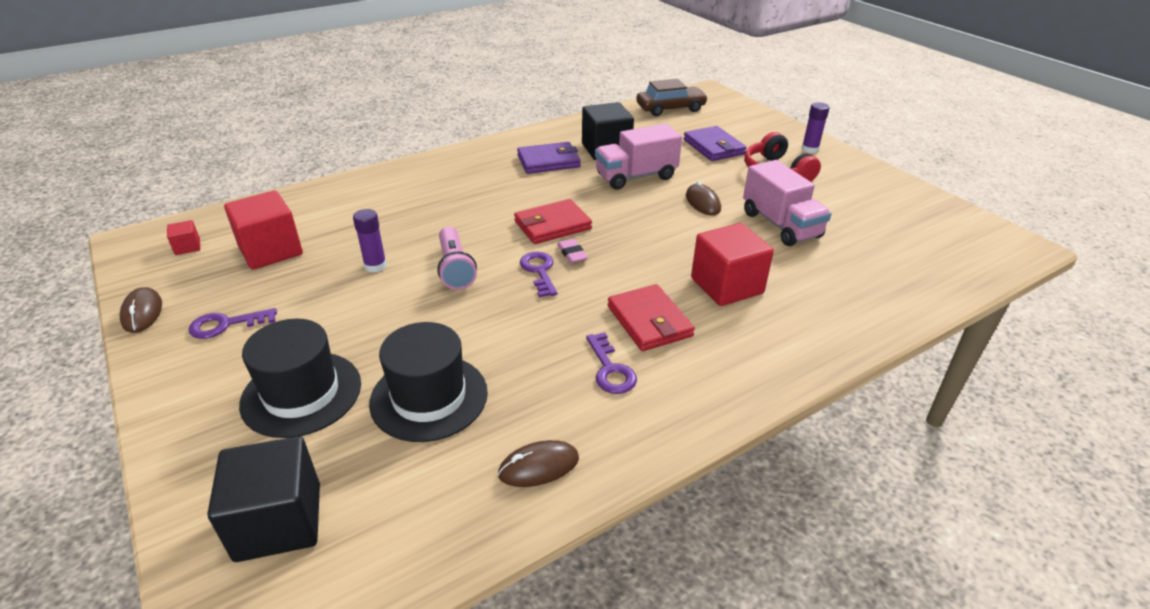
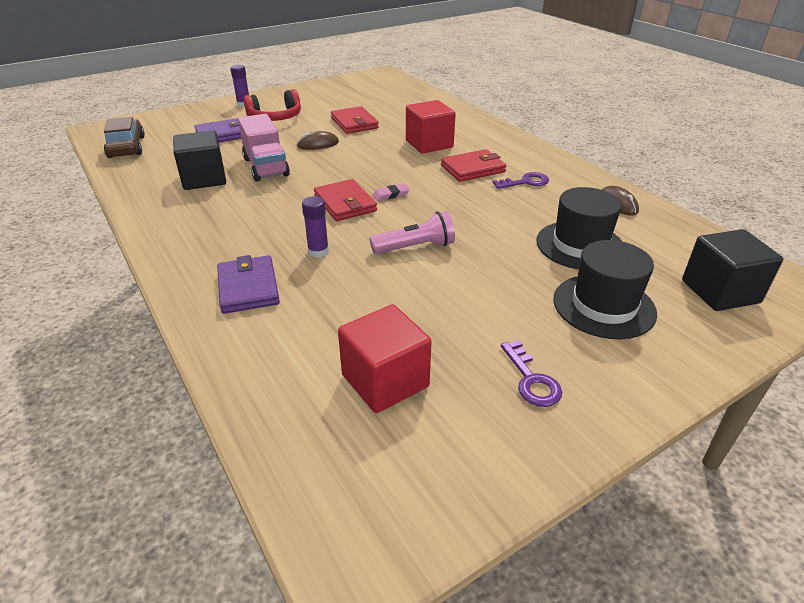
camera: 90 degrees left, 0 degrees up
(142, 312) = (529, 468): brown mouse -> none
(187, 247) = (374, 475): red cube -> none
(375, 266) = (414, 294): purple glue stick -> purple glue stick (318, 251)
(539, 271) = (417, 208): purple key -> none
(548, 161) = (217, 207): purple wallet -> purple wallet (248, 288)
(780, 225) = (354, 123): pink truck -> red wallet

